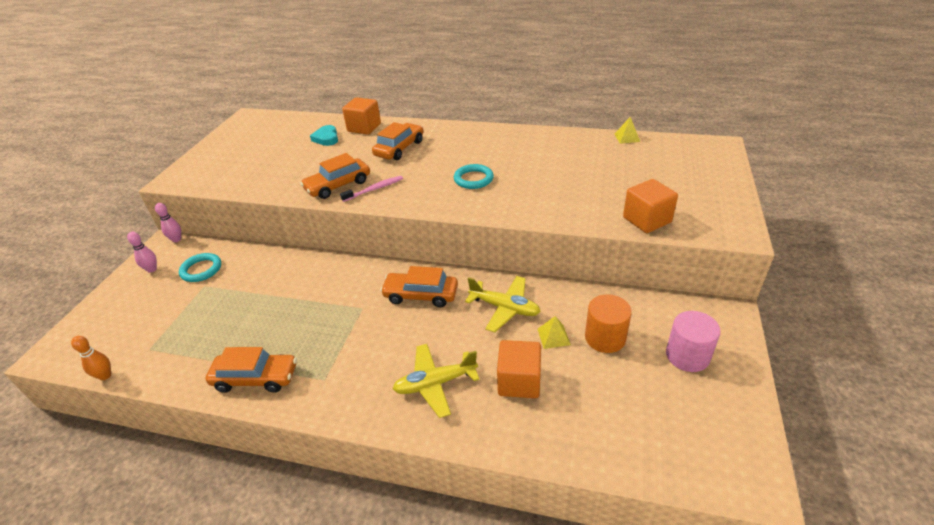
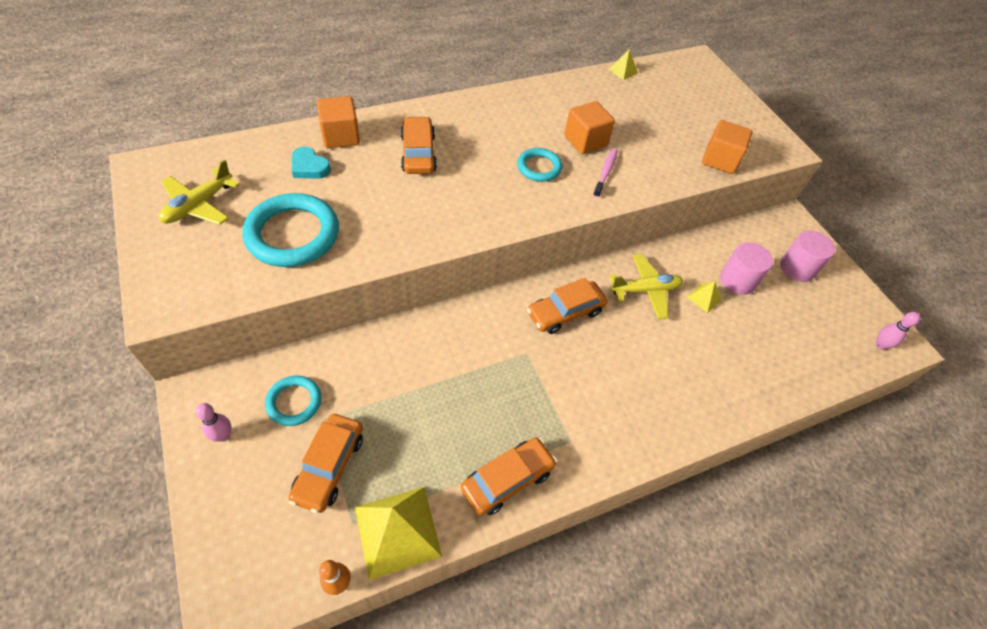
camera: 45 degrees left, 15 degrees up
(164, 368) = (398, 531): none -> yellow pyramid
(176, 239) = (205, 381): pink bowling pin -> pink bowling pin (880, 345)
(274, 168) = (293, 234): none -> turquoise ring
(338, 185) = (405, 228): orange car -> orange car (329, 466)
(374, 189) = (452, 218): pink toothbrush -> pink toothbrush (605, 172)
(435, 384) = (662, 389): yellow plane -> yellow plane (199, 205)
(519, 381) = (717, 351): orange cube -> orange cube (585, 141)
(605, 338) = (737, 280): orange cylinder -> pink cylinder

